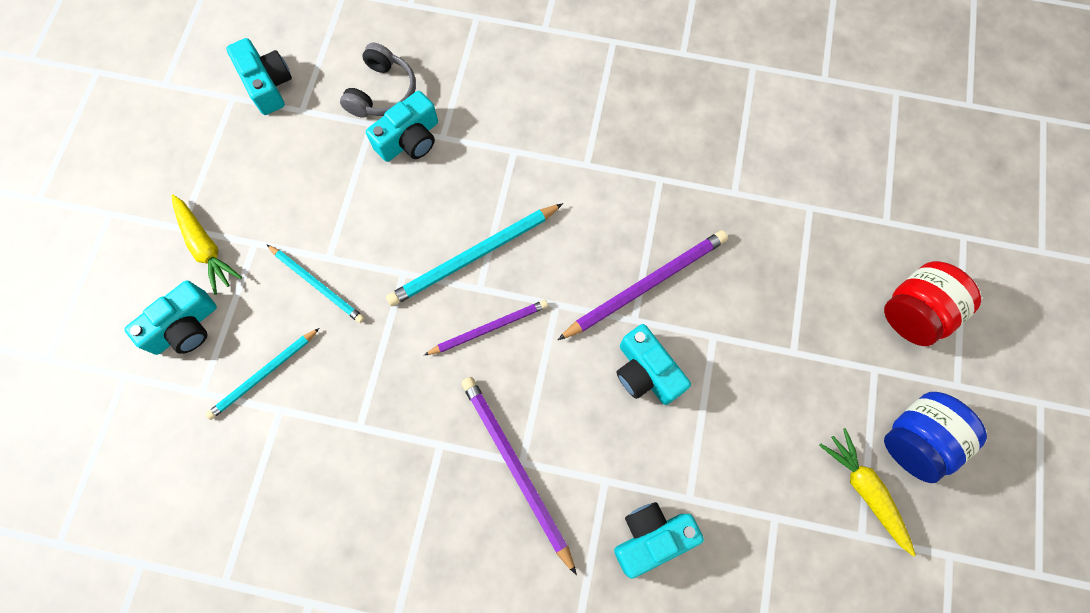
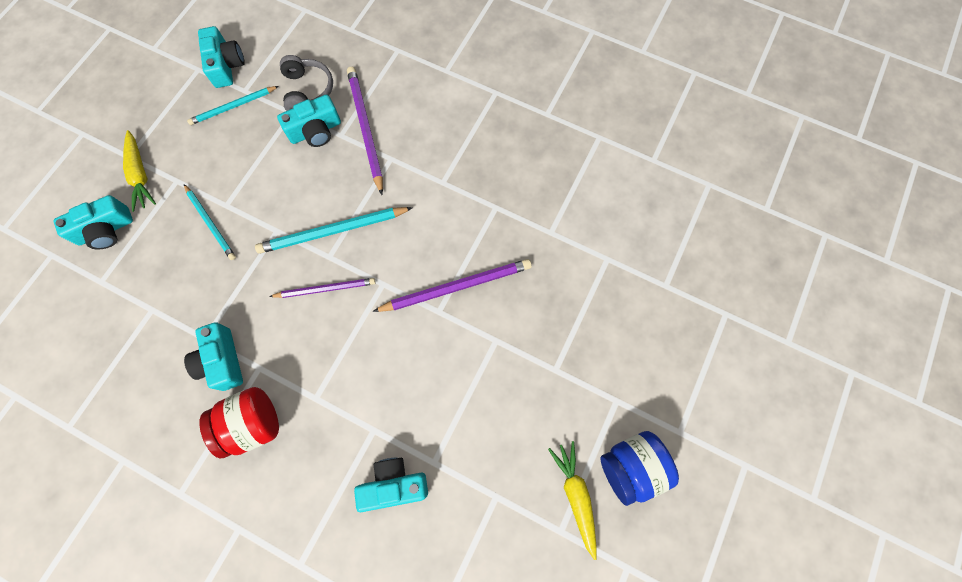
camera: 15 degrees right, 0 degrees up
(263, 375) = (149, 280): turquoise pencil -> turquoise pencil (233, 107)
(382, 92) = (307, 91): grey headphones -> grey headphones turned 45 degrees counterclockwise
(516, 468) = (309, 402): purple pencil -> purple pencil (365, 129)
(646, 372) = (433, 354): turquoise camera -> turquoise camera (222, 361)
(914, 312) = (664, 364): red jar -> red jar (253, 423)

